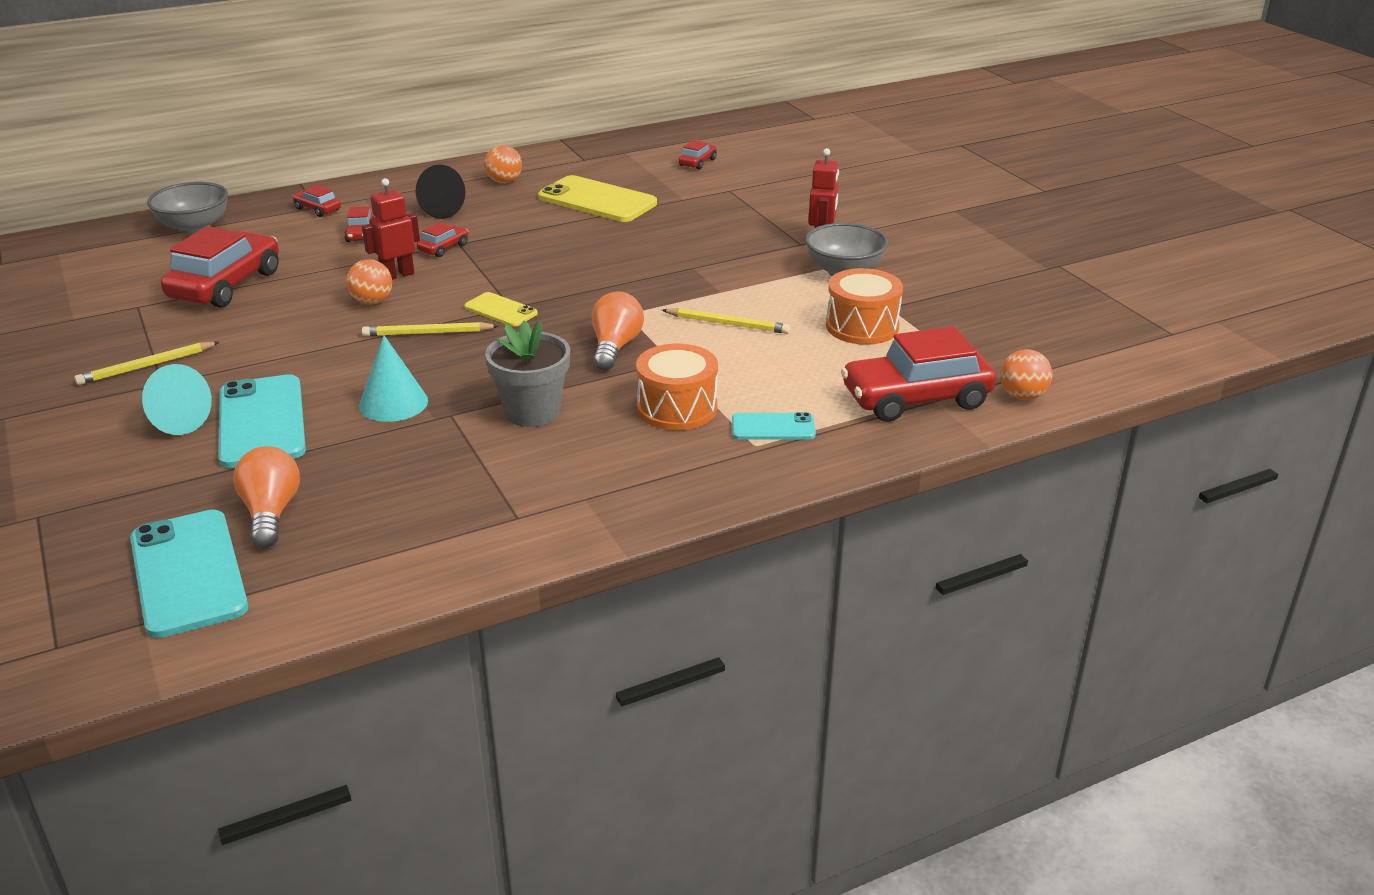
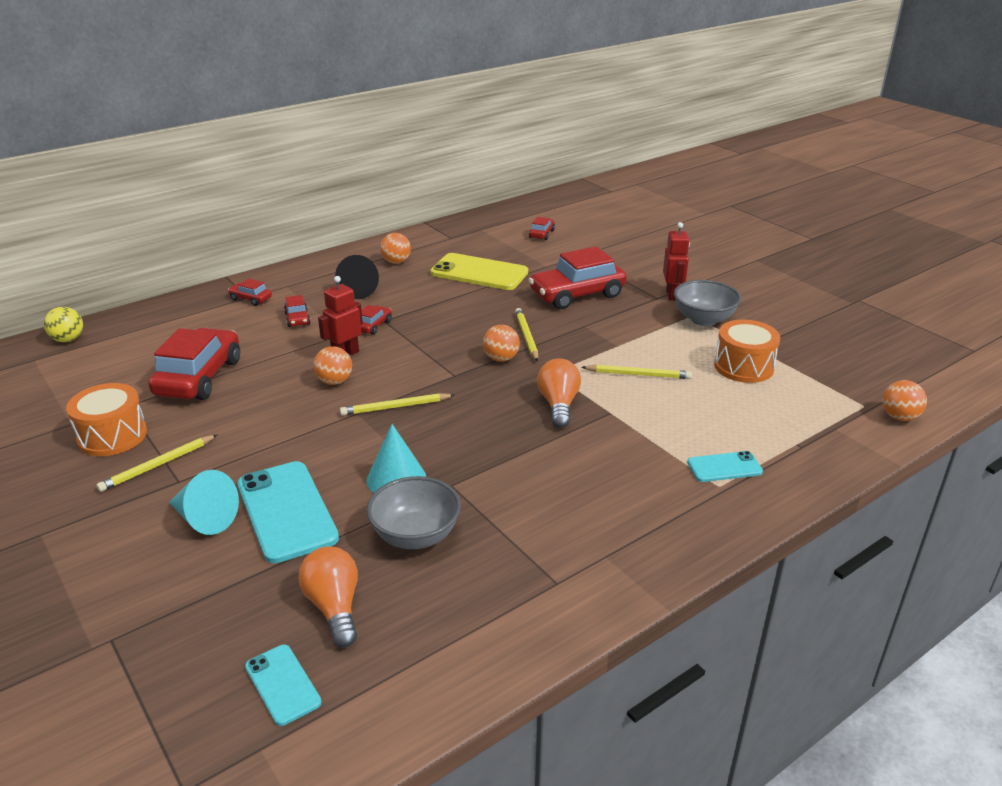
camera: 10 degrees left, 0 degrees up
(101, 236) = (68, 339): none -> yellow ball
(188, 573) = (282, 684): turquoise phone -> turquoise phone, size x0.54
(194, 227) = (149, 324): grey bowl -> grey bowl (415, 535)
(501, 310) = (447, 379): yellow phone -> none
(532, 412) = (519, 474): grey flower pot -> none
(574, 294) = (501, 358): none -> orange ball
(617, 273) = (526, 336): none -> yellow pencil
(677, 408) = (638, 458): orange drum -> orange drum (112, 436)
(916, 399) = (821, 428): red car -> red car (577, 294)

